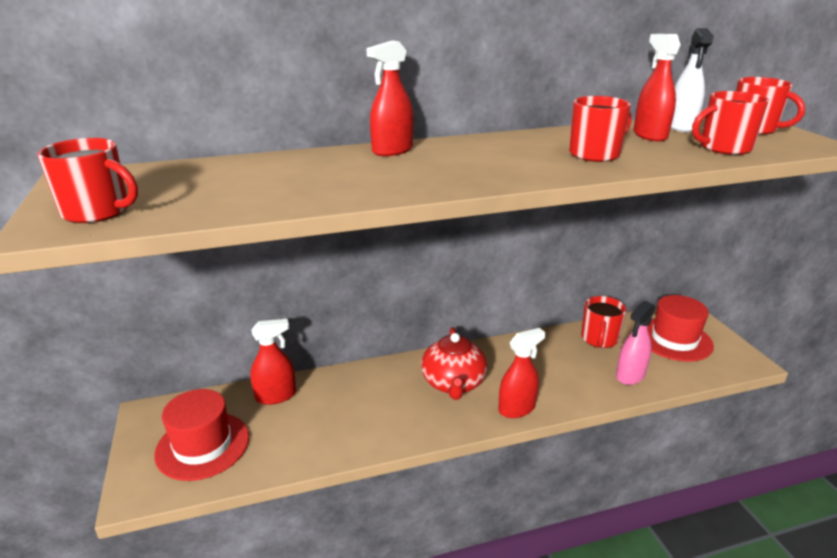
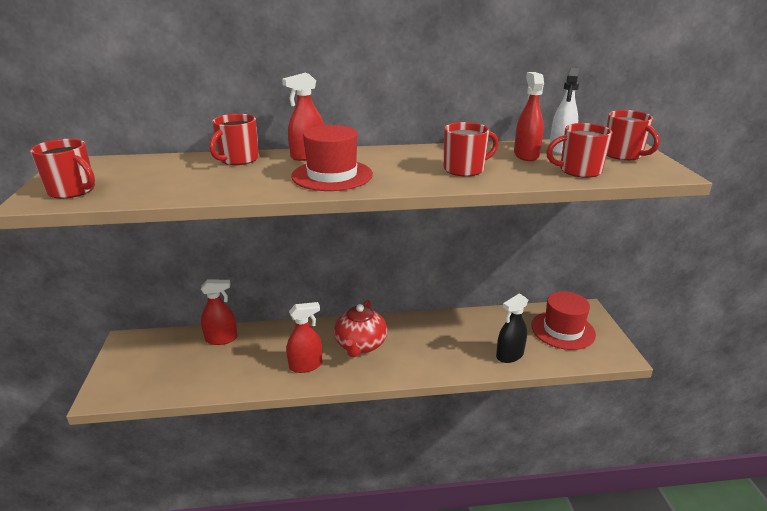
camera: 10 degrees right, 0 degrees up
(203, 445) = (156, 369): red hat -> red hat (332, 175)
(517, 408) = (403, 370): red spray bottle -> red spray bottle (306, 365)
(599, 339) = (497, 322): red mug -> red mug (238, 159)
(630, 375) = (509, 355): pink spray bottle -> black spray bottle

